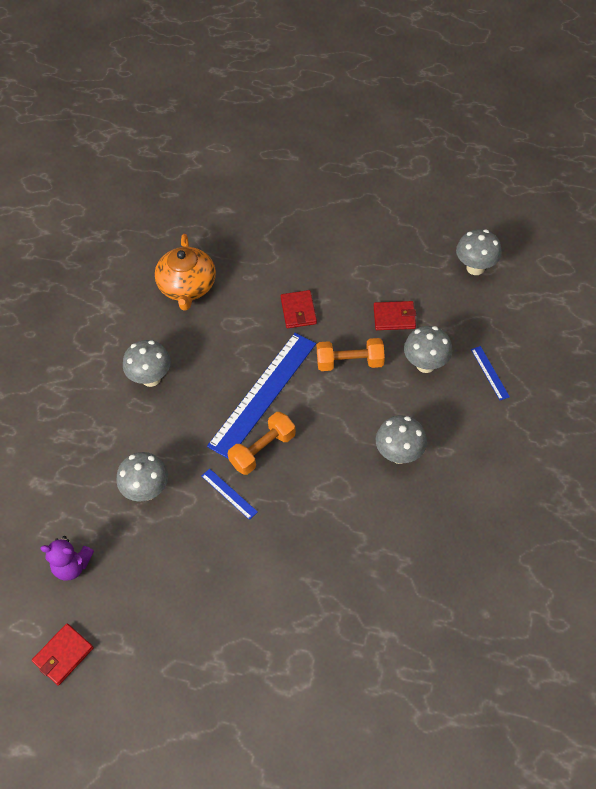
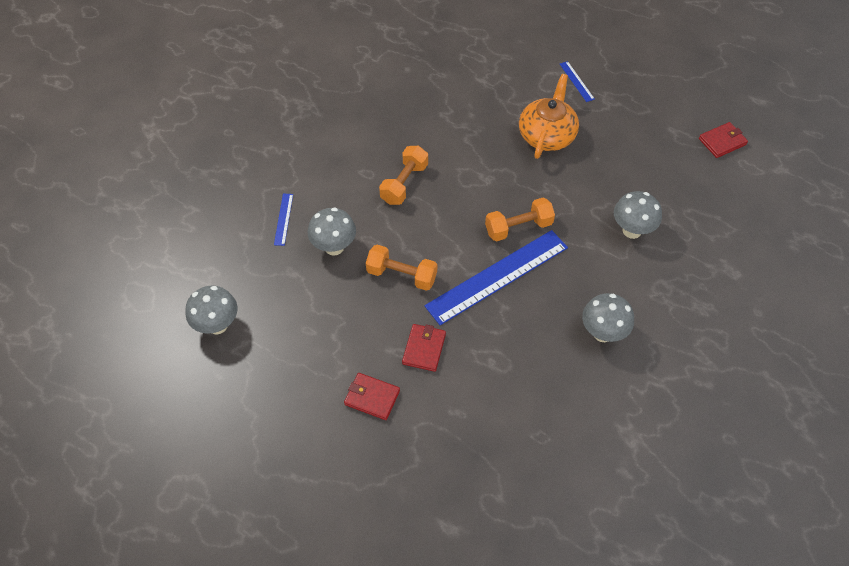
camera: 160 degrees left, 0 degrees up
(72, 566) = (708, 196): purple teddy bear -> none
(187, 287) = (532, 428): orange teapot -> orange teapot (547, 135)
(229, 493) = (561, 204): blue ruler -> blue ruler (576, 81)
(394, 317) = (333, 304): red wallet -> red wallet (372, 397)
(399, 454) = (404, 183): grey mushroom -> orange dumbbell

